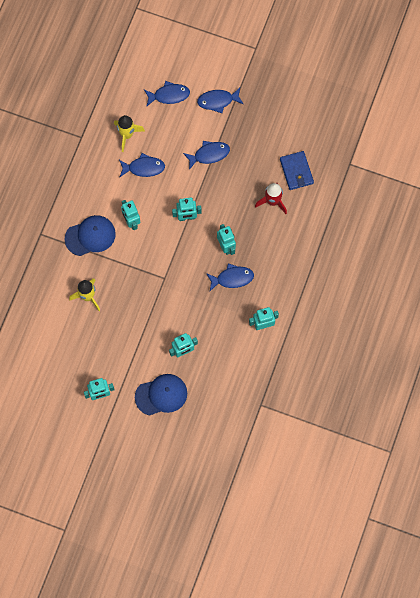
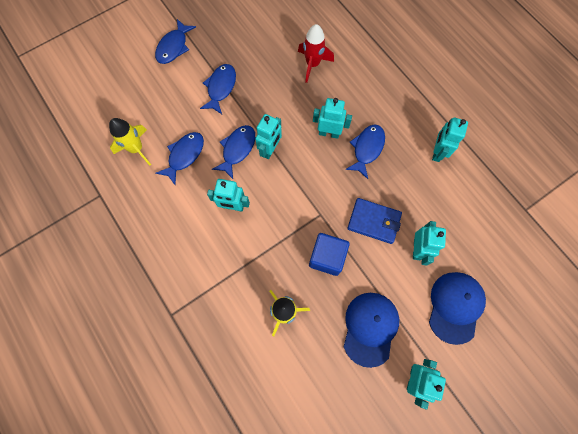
camera: 55 degrees left, 0 degrees up
(90, 236) = (216, 260): blue cap -> blue cap (370, 328)
(139, 300) = (327, 257): none -> blue cube
(169, 95) = (130, 84): blue fish -> blue fish (237, 149)
(296, 171) = (298, 27): blue wallet -> blue wallet (374, 221)

